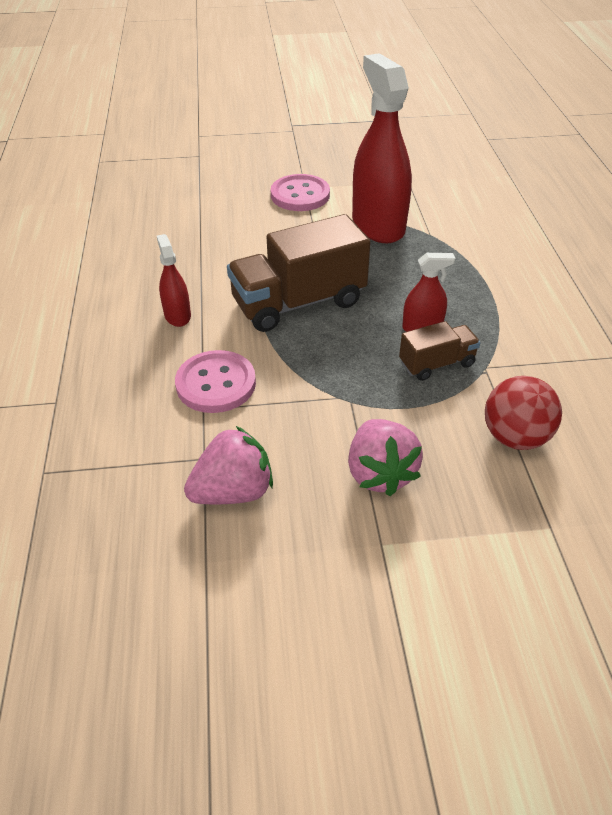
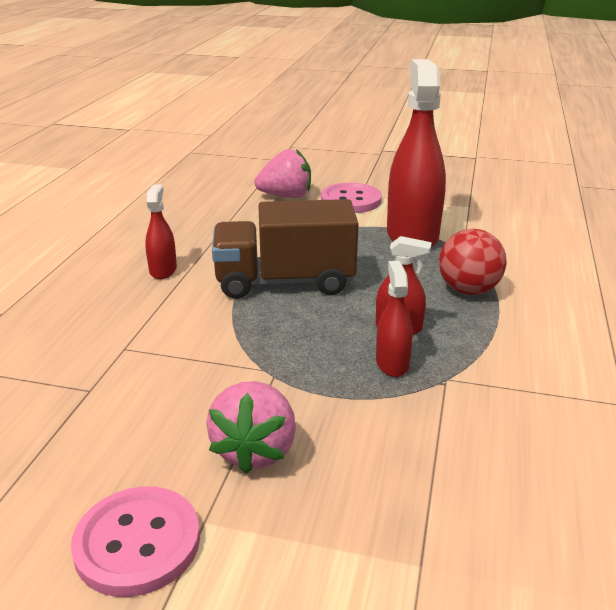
camera: 20 degrees right, 15 degrees down
(216, 384) = (152, 331): pink button -> pink button (137, 543)
(233, 491) = (92, 426): pink strawberry -> pink strawberry (286, 196)
(437, 364) = (392, 363): brown truck -> red spray bottle
(515, 437) = (437, 455): red ball -> red ball (468, 290)

